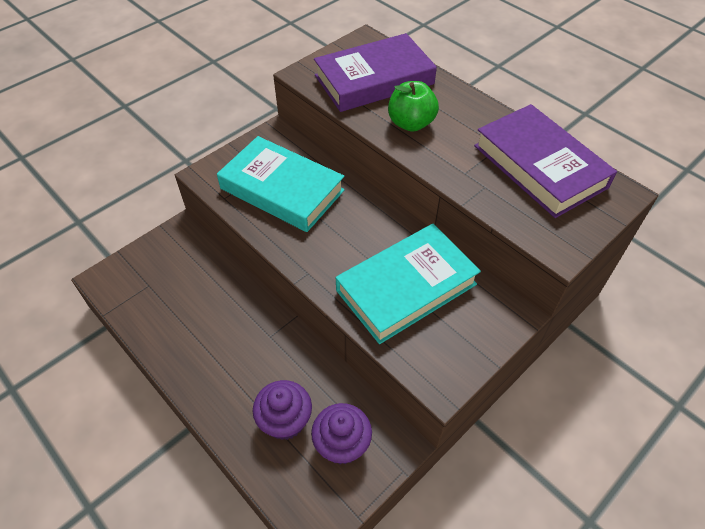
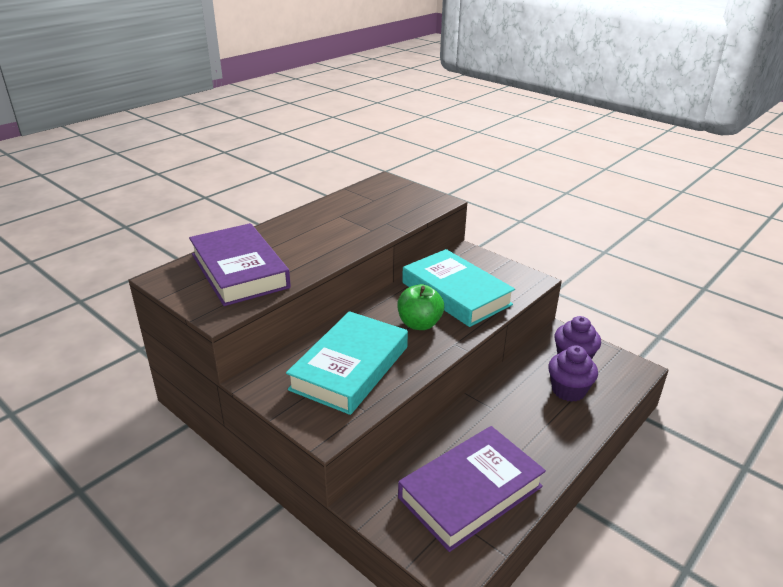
camera: 95 degrees left, 20 degrees down
(411, 123) = (310, 251): green apple -> green apple (419, 324)
(539, 166) = (362, 203): purple book -> purple book (470, 492)

